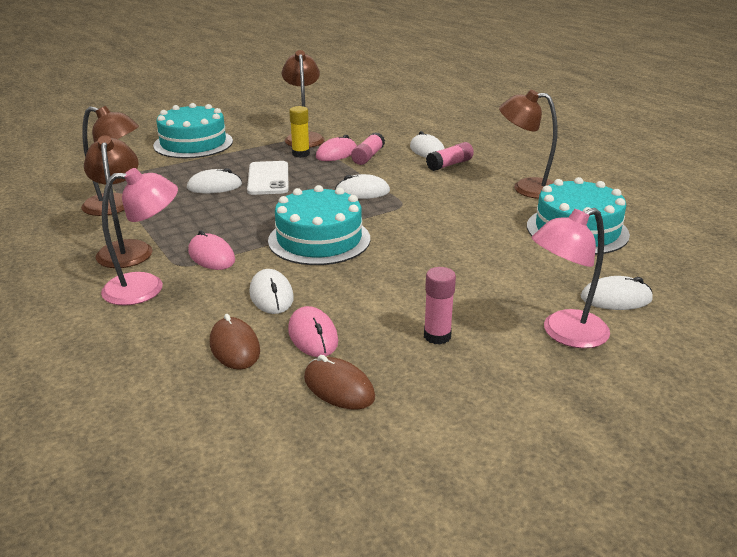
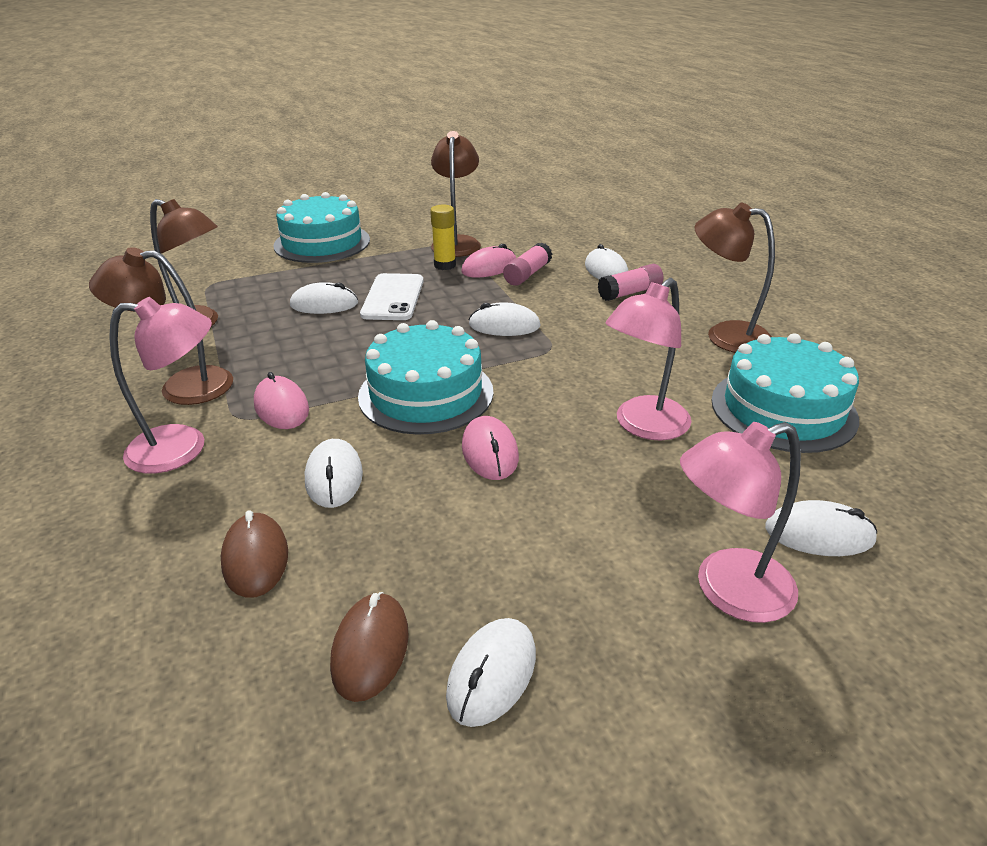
camera: 10 degrees right, 5 degrees up
(125, 249) = (182, 386): brown lamp -> brown lamp turned 90 degrees counterclockwise
(313, 336) = (365, 551): pink mouse -> pink mouse (489, 452)
(339, 387) = (370, 648): brown mouse -> brown mouse turned 45 degrees clockwise
(425, 392) = (492, 674): none -> white mouse
(437, 336) = (537, 572): pink glue stick -> none
(484, 247) = (643, 426): none -> pink lamp

